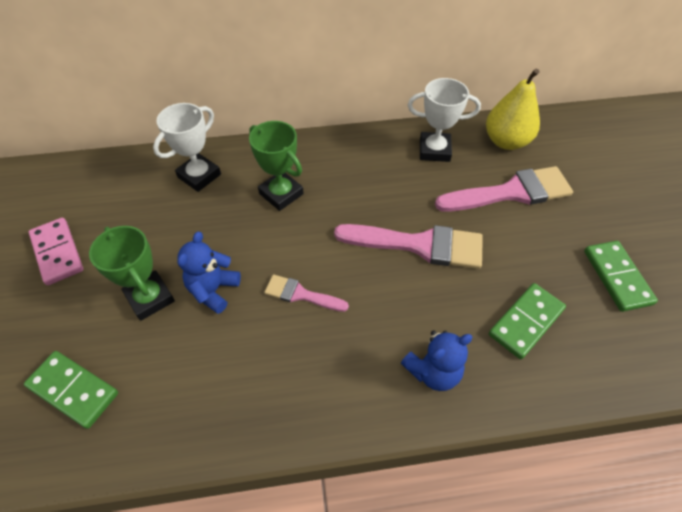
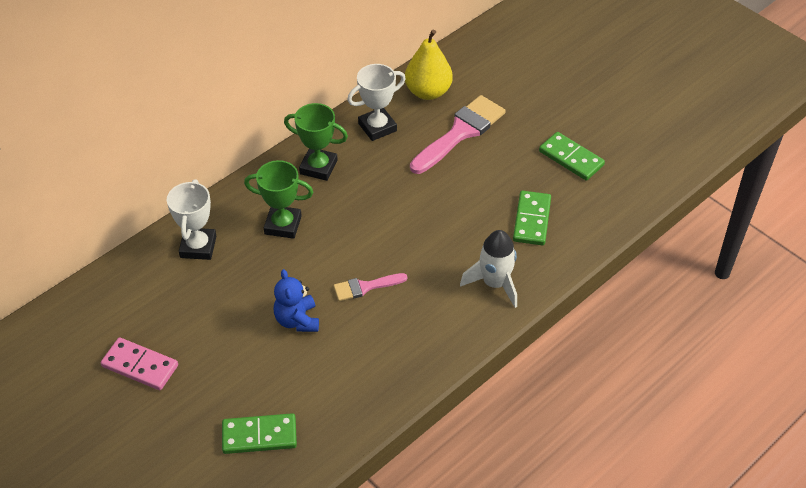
camera: 35 degrees left, 5 degrees down
(150, 298) = (253, 352): green trophy -> green trophy (318, 167)
(419, 245) = (422, 207): pink brush -> none
(433, 371) = (494, 283): blue teddy bear -> white rocket

